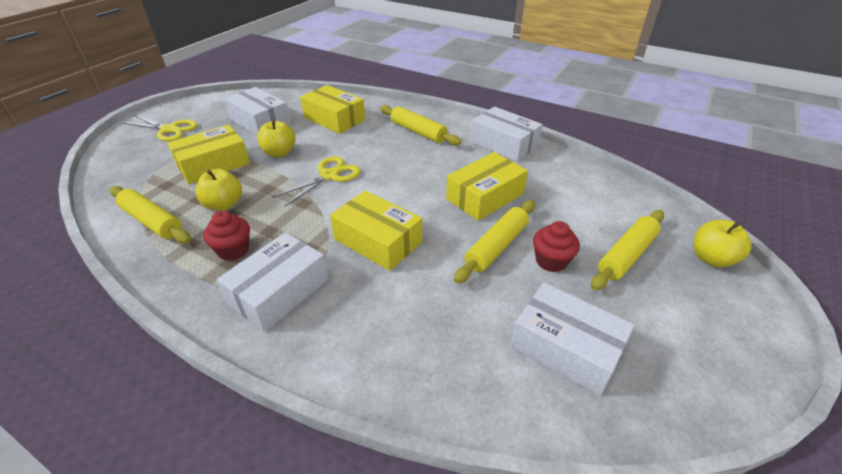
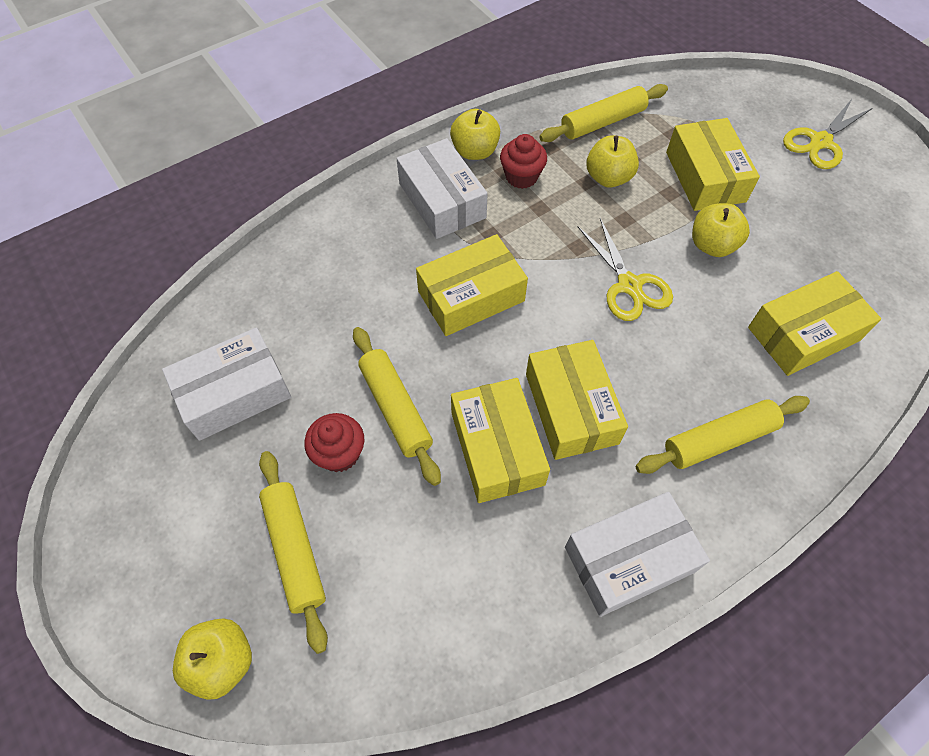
camera: 115 degrees right, 20 degrees up
(203, 290) = (475, 151): none -> yellow apple
(260, 121) = (820, 239): white box -> none
(436, 177) = (571, 408): none -> yellow box

